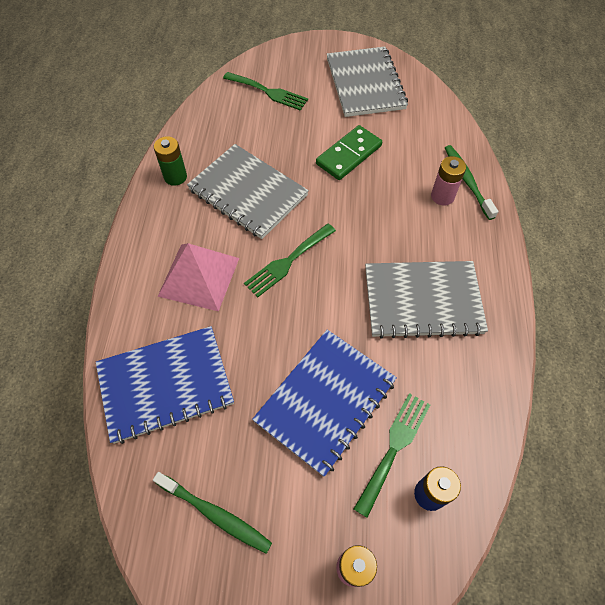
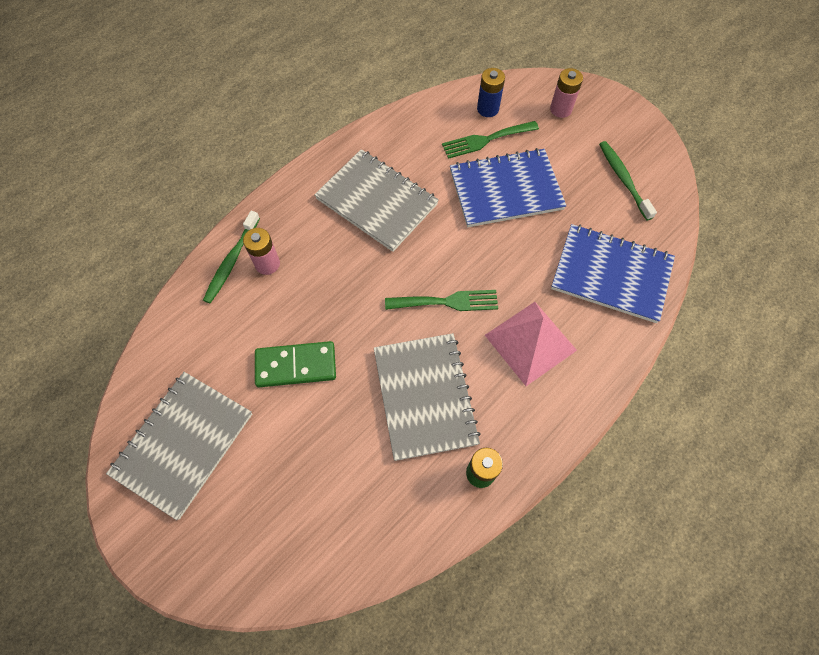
camera: 140 degrees left, 5 degrees up
(268, 92) = (290, 520): green fork -> none

